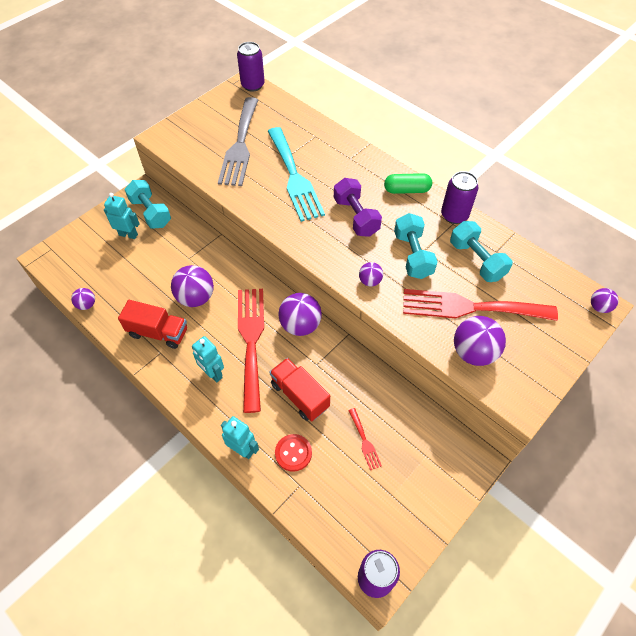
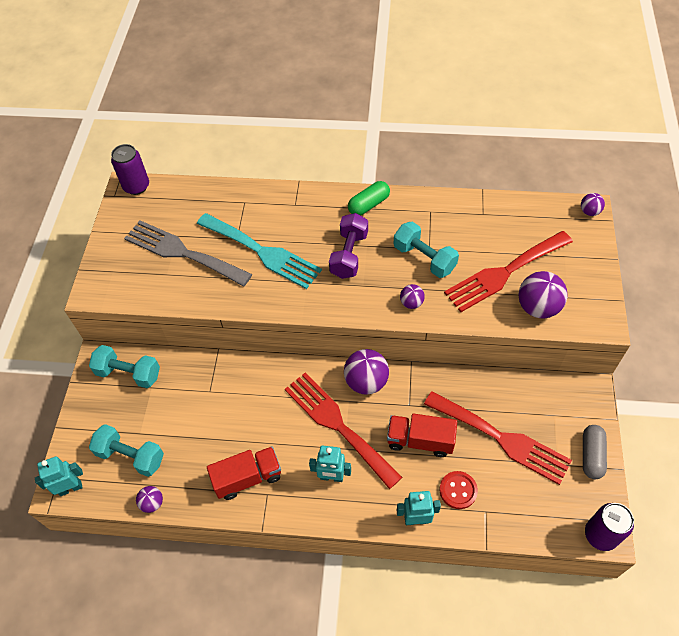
camera: 35 degrees left, 0 degrees up
(128, 234) = (127, 409): turquoise robot -> turquoise robot (70, 488)
(196, 298) = (252, 422): purple ball -> none
(240, 145) = (182, 252): grey fork -> grey fork turned 150 degrees clockwise
(356, 217) = (349, 255): purple dumbbell -> purple dumbbell turned 75 degrees clockwise
(364, 441) = (502, 438): red fork -> red fork, size x2.35
(428, 511) = (591, 455): none -> grey capsule
(454, 215) = (425, 203): purple can -> none
(476, 260) = (475, 231): turquoise dumbbell -> turquoise dumbbell (131, 456)

